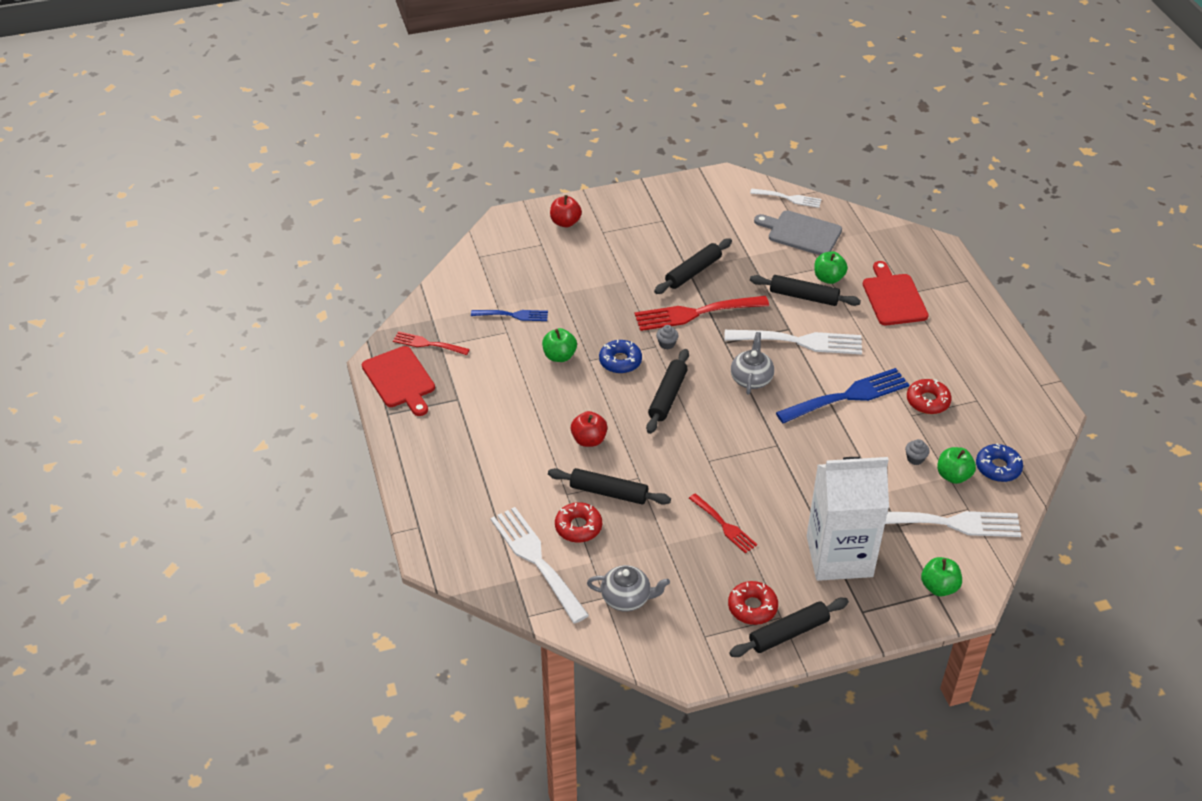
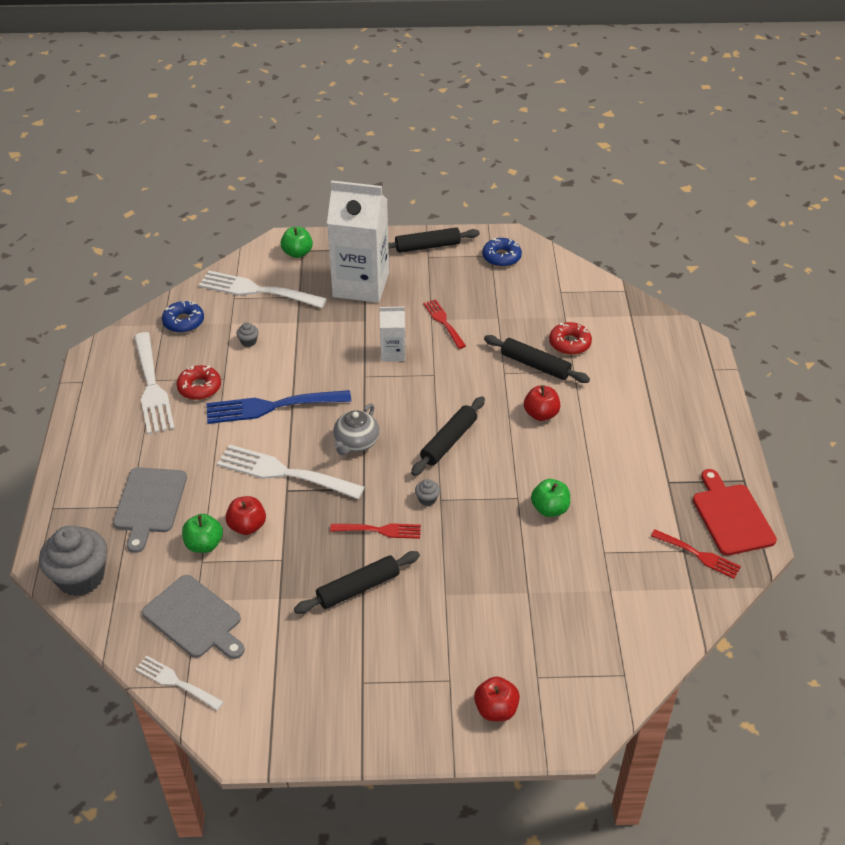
camera: 165 degrees left, 0 degrees up
(513, 315) = (593, 573): blue fork -> none
(536, 560) = (611, 326): white fork -> white fork (152, 387)
(620, 361) = (485, 489): blue donut -> blue donut (501, 257)
(627, 598) = (543, 287): grey teapot -> none
(695, 313) = (380, 530): red fork -> red fork, size x0.57
(752, 607) = (447, 265): red donut -> none
(761, 476) = (393, 353): none -> white carton
(803, 296) = (247, 526): black rolling pin -> red apple
(893, 297) = (149, 503): red cutting board -> grey cutting board
(903, 241) = (81, 577): none -> grey cupcake
(953, 476) = (226, 323): green apple -> none

